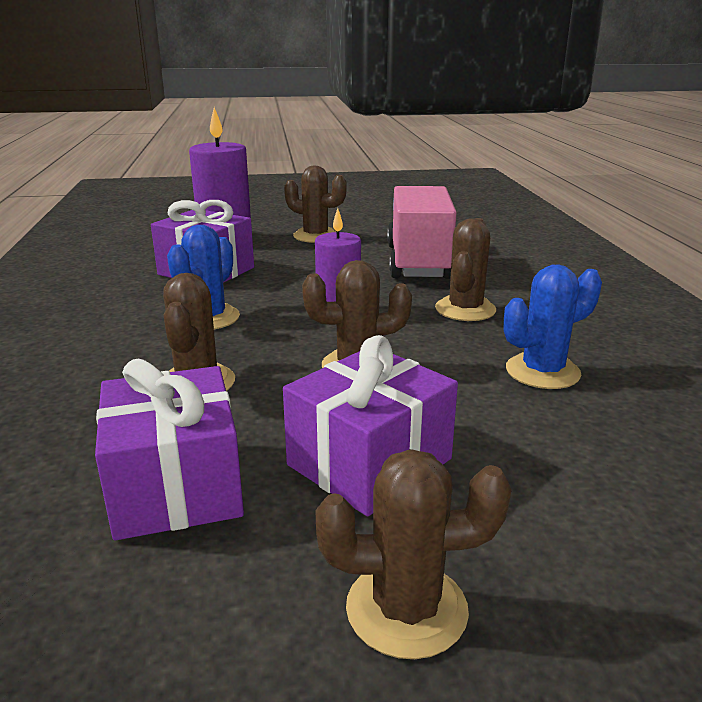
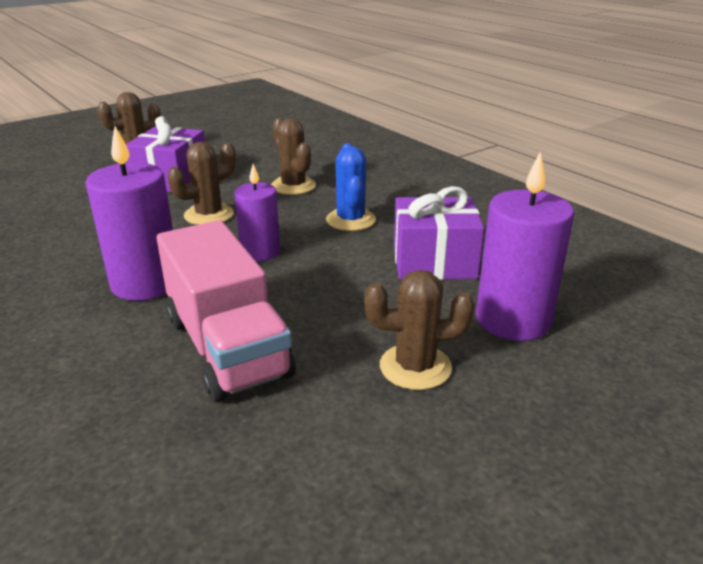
camera: 150 degrees right, 5 degrees up
(176, 486) = (246, 157): purple gift -> none
(465, 309) = (146, 283): brown cactus -> purple candle
(542, 372) = (77, 241): blue cactus -> none

